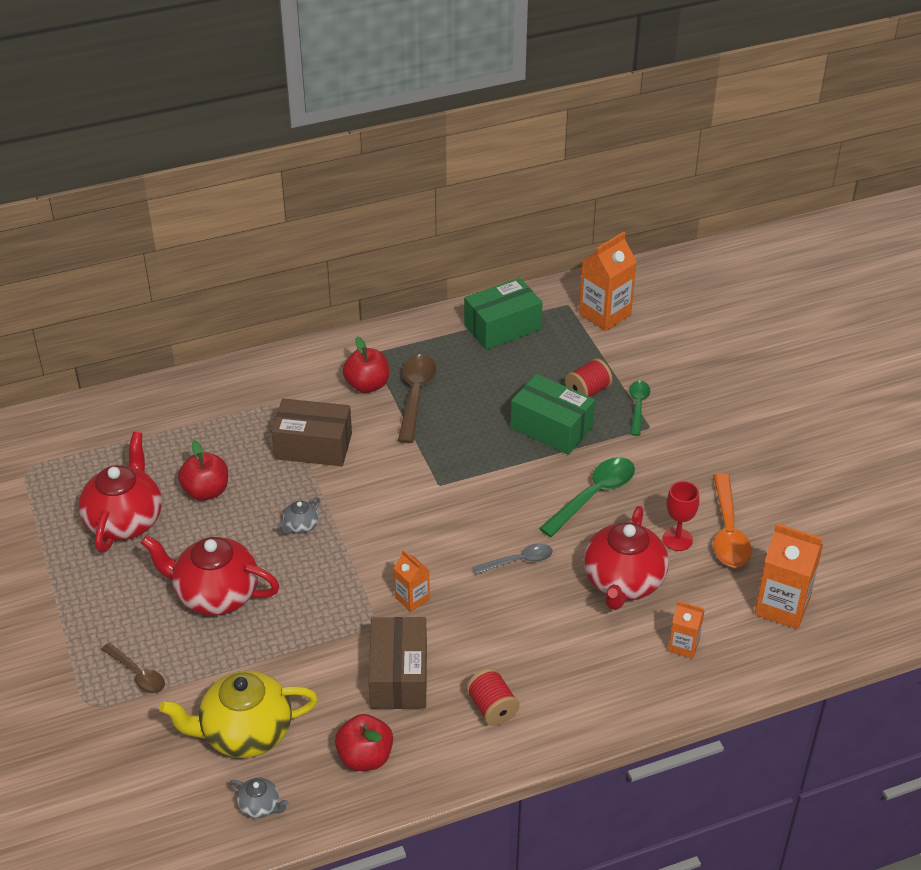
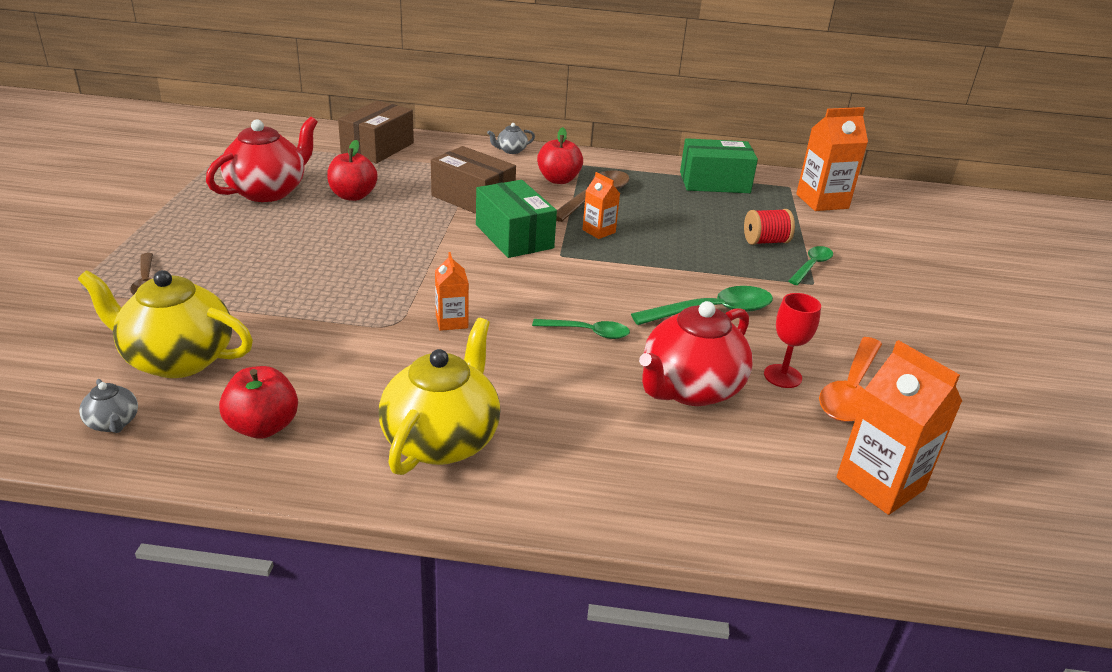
camera: 25 degrees right, 10 degrees down
(215, 595) = (279, 257): red teapot -> none
(300, 526) = (405, 240): grey teapot -> grey teapot (511, 150)
(398, 676) = (373, 374): brown box -> brown box (377, 148)
(492, 708) = (442, 440): red spool -> yellow teapot
(518, 561) = (587, 332): grey spoon -> green spoon
(551, 428) = (707, 253): green box -> green box (514, 236)
(683, 645) = (720, 473): orange carton -> orange carton (599, 231)

